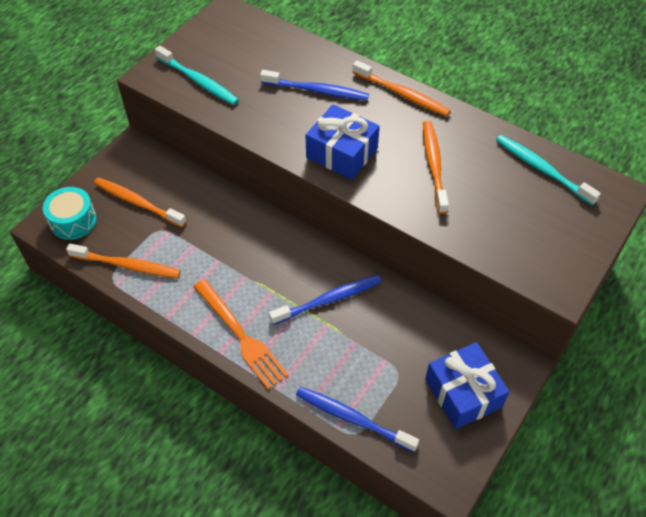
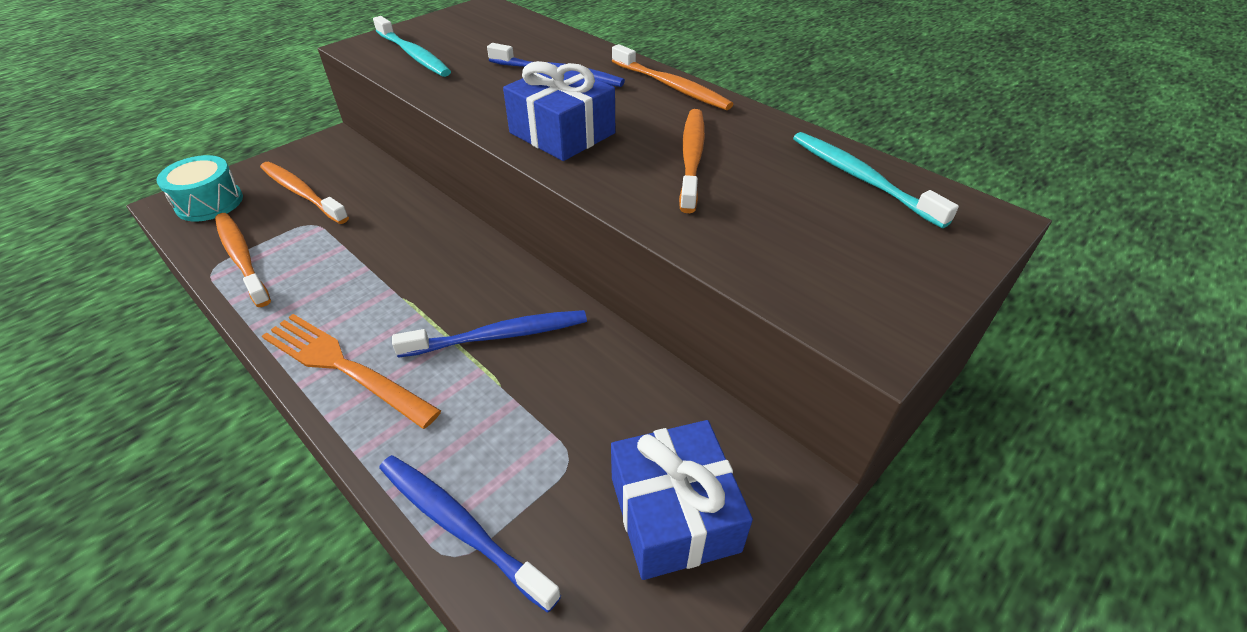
camera: 10 degrees right, 10 degrees down
(127, 265) = (242, 258): orange toothbrush -> orange toothbrush turned 150 degrees counterclockwise
(241, 336) = (343, 366): orange fork -> orange fork turned 150 degrees clockwise

